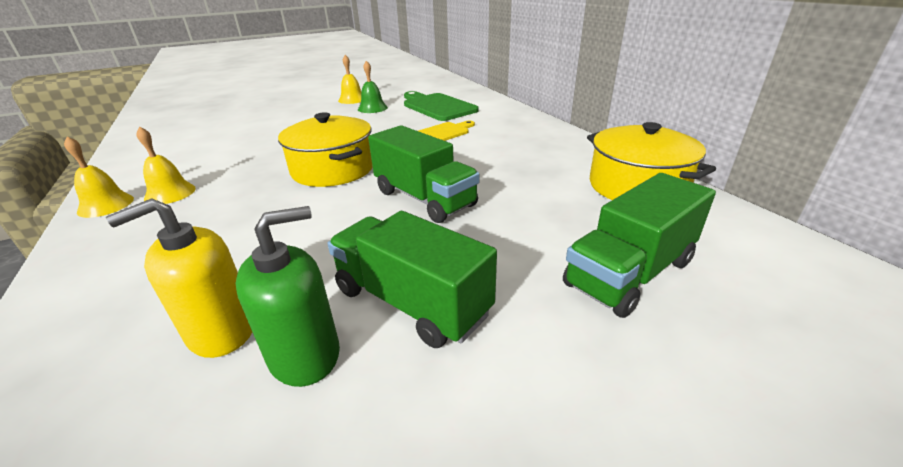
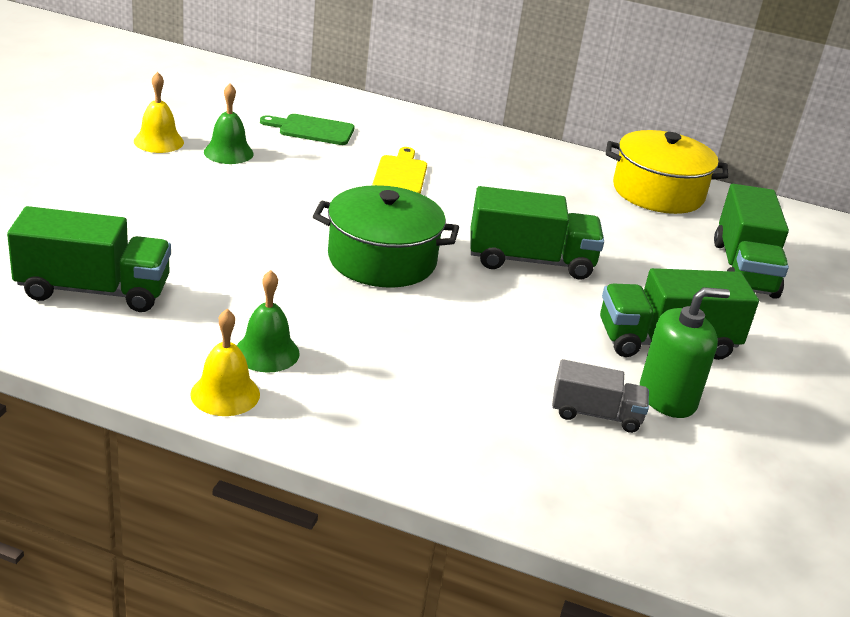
camera: 50 degrees left, 0 degrees up
(170, 193) = (267, 352): yellow bell -> green bell
(186, 145) = (94, 290): none -> green truck
(221, 330) = (596, 414): yellow soap dispenser -> grey truck
(305, 354) = (667, 398): green soap dispenser -> green soap dispenser turned 60 degrees clockwise
(333, 169) = (382, 259): yellow pot -> green pot
(437, 106) = (312, 130): green cutting board -> green cutting board, size x0.62

